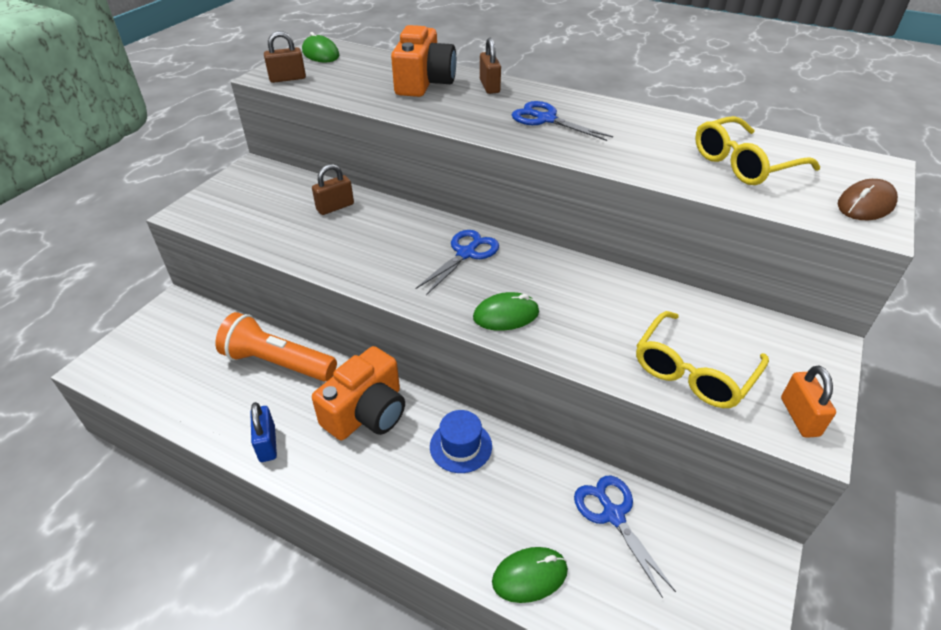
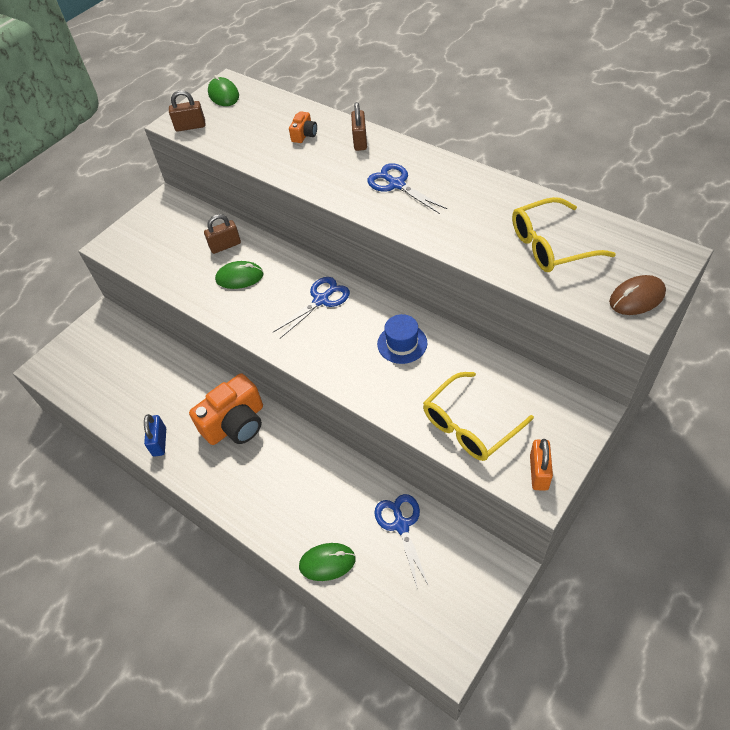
camera: 15 degrees right, 10 degrees up
(278, 363) = (175, 375): orange flashlight -> none
(424, 83) = (304, 135): orange camera -> orange camera, size x0.46
(461, 446) = (300, 458): blue hat -> blue hat (402, 343)
(506, 315) = (337, 362): green mouse -> green mouse (239, 277)

